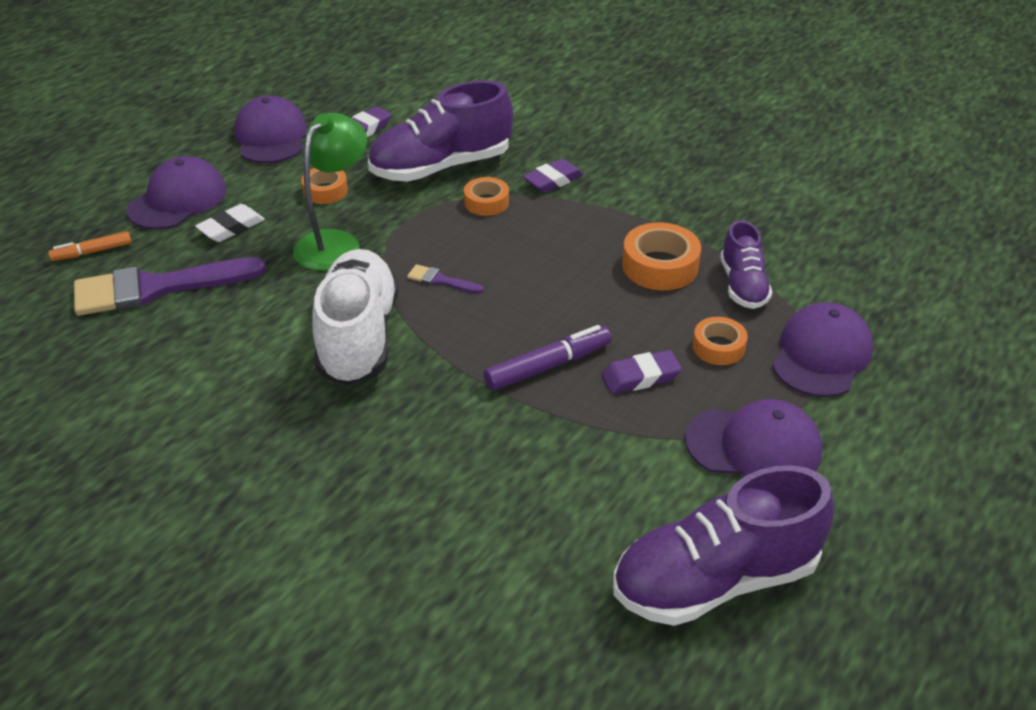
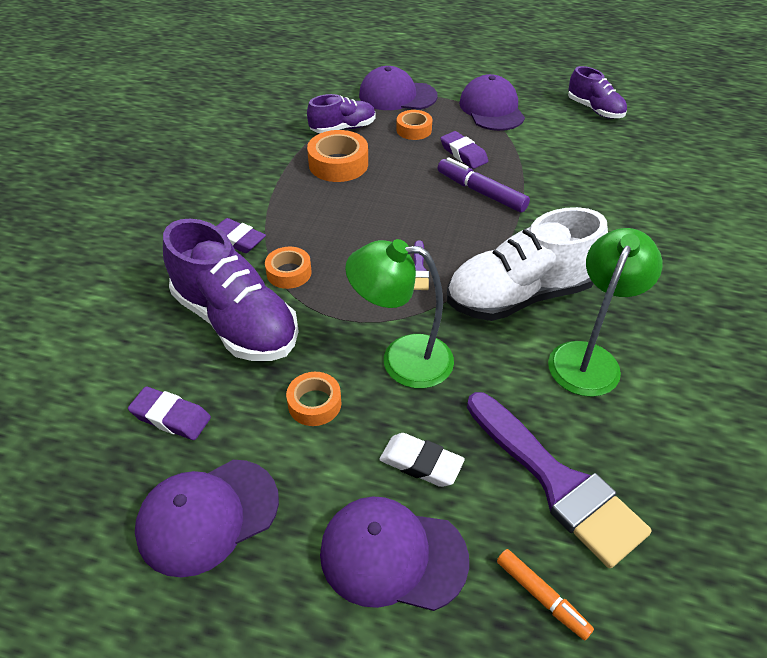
camera: 110 degrees left, 5 degrees up
(249, 354) = (588, 357): none -> green lamp
(715, 580) = (594, 110): purple shoe -> purple shoe, size x0.56

